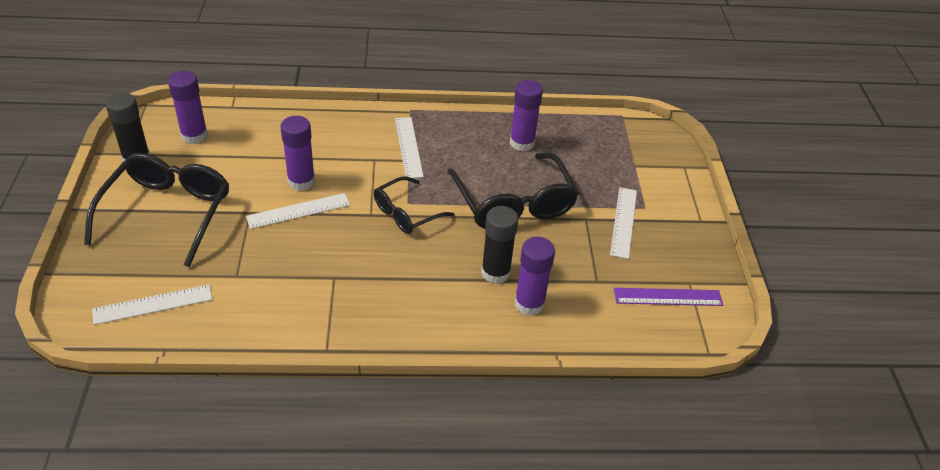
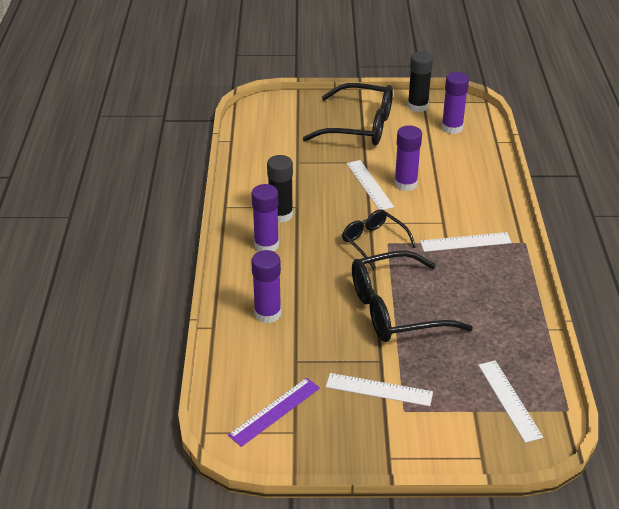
camera: 95 degrees right, 5 degrees down
(153, 304) = (270, 131): white ruler -> white ruler (509, 400)
(495, 272) = (304, 294): black glue stick -> black glue stick (281, 215)
(522, 143) = (491, 320): purple glue stick -> purple glue stick (266, 245)
(668, 297) = (274, 411): purple ruler -> purple ruler turned 45 degrees clockwise

